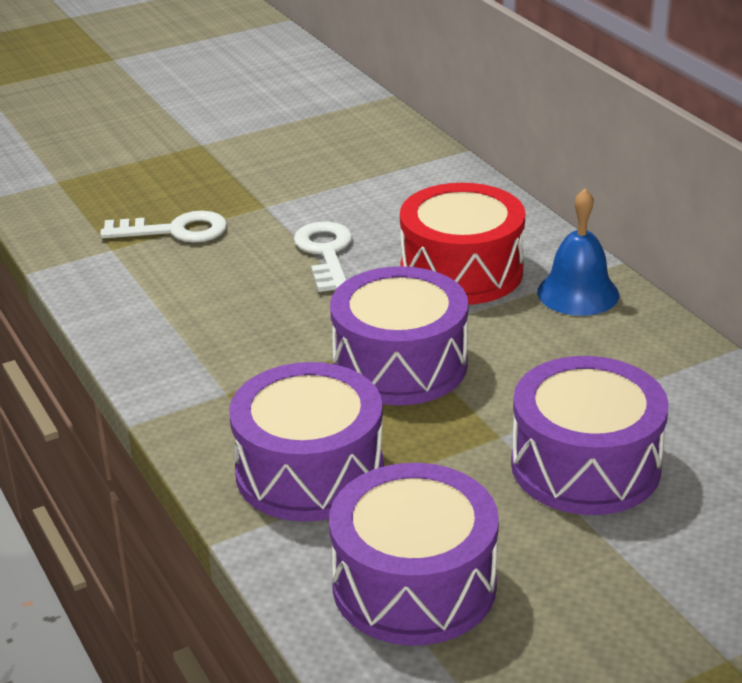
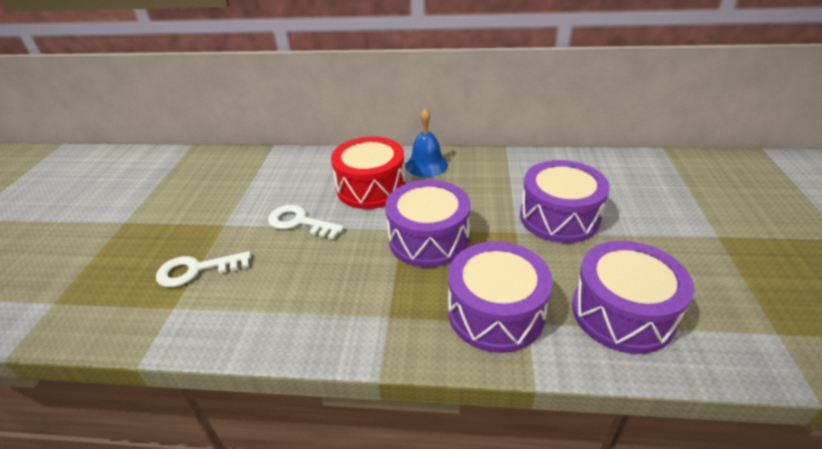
camera: 55 degrees left, 5 degrees up
(175, 231) = (196, 270): white key -> white key turned 135 degrees counterclockwise

